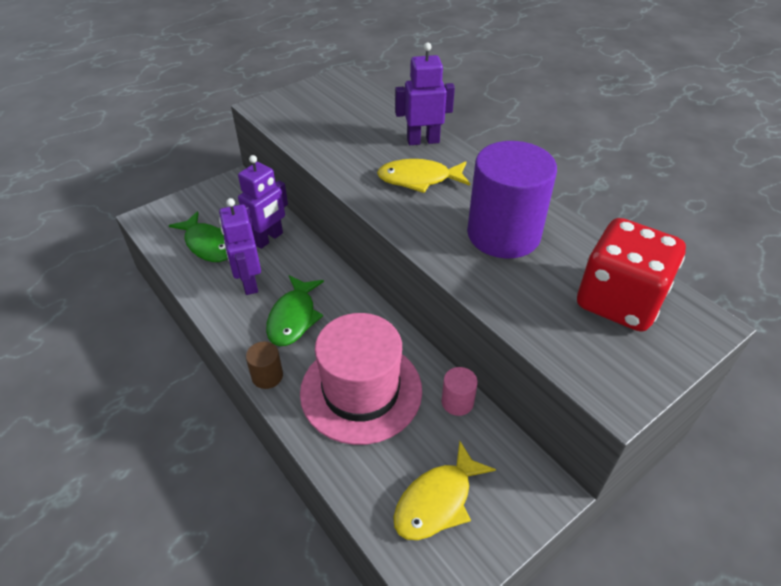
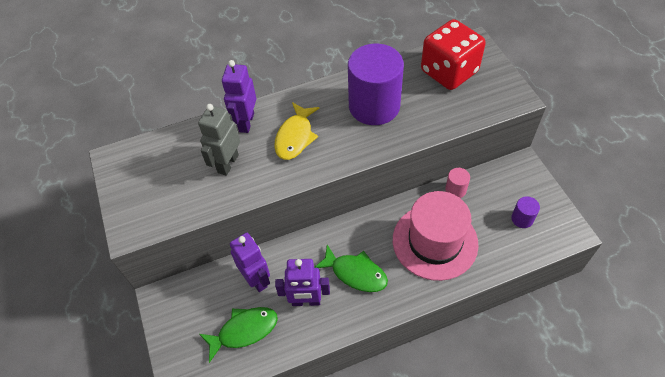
camera: 70 degrees left, 10 degrees up
(267, 376) = (408, 299): brown cylinder -> none
(361, 141) = (227, 163): none -> grey robot
(437, 501) = (522, 219): yellow fish -> purple cylinder

